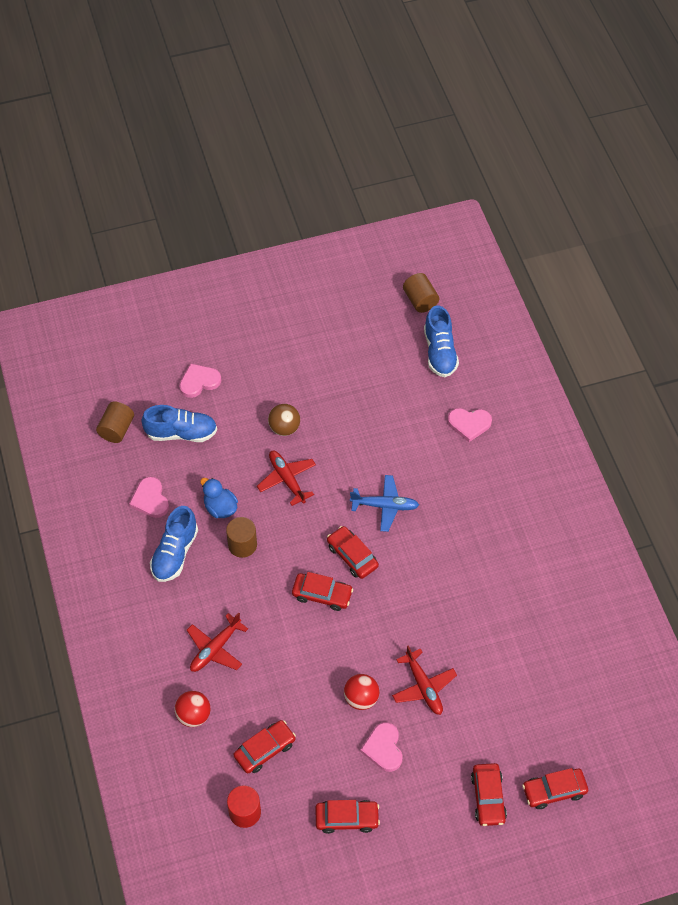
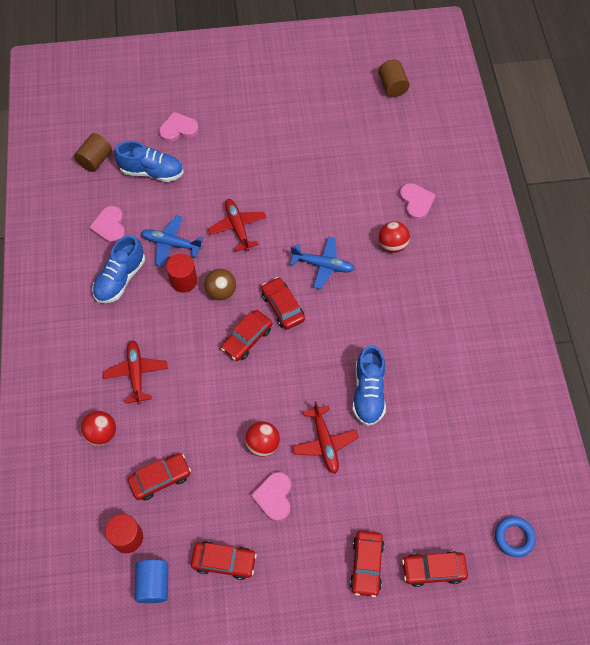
camera: 10 degrees right, 5 degrees up
(215, 649) = (136, 373): red plane -> red plane turned 120 degrees clockwise
(220, 508) = (171, 244): blue duck -> blue plane
(242, 545) = (183, 280): brown cylinder -> red cylinder
(282, 852) = (154, 584): none -> blue cylinder
(284, 428) = (245, 181): brown ball -> brown ball (221, 292)
(322, 595) = (247, 338): red car -> red car turned 105 degrees clockwise
(439, 352) = (401, 134): blue shoe -> blue shoe (368, 392)
(453, 473) = (392, 245): none -> red ball
(469, 424) = (416, 202): pink heart -> pink heart turned 120 degrees counterclockwise
(626, 747) = (514, 537): none -> blue ring

